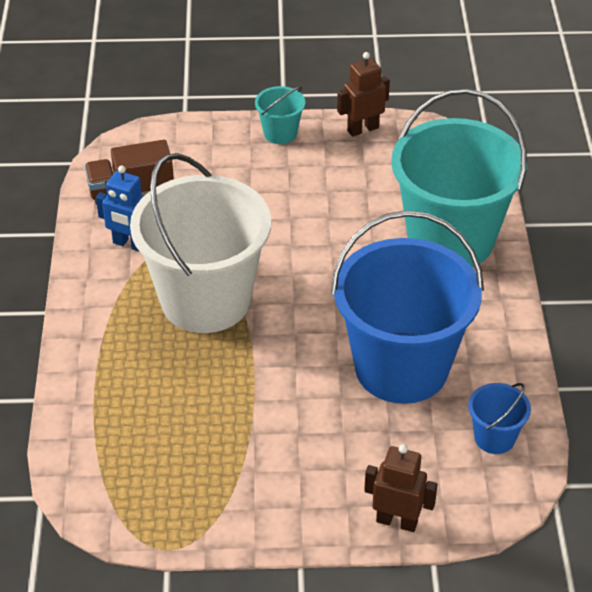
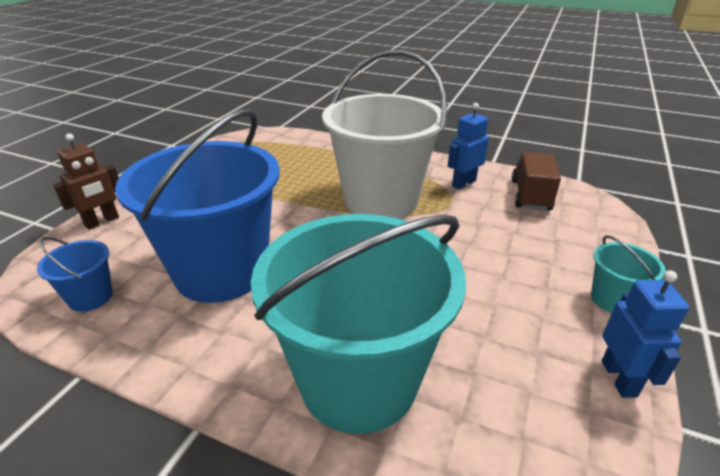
camera: 115 degrees right, 10 degrees down
(362, 129) = (619, 378): brown robot -> blue robot

